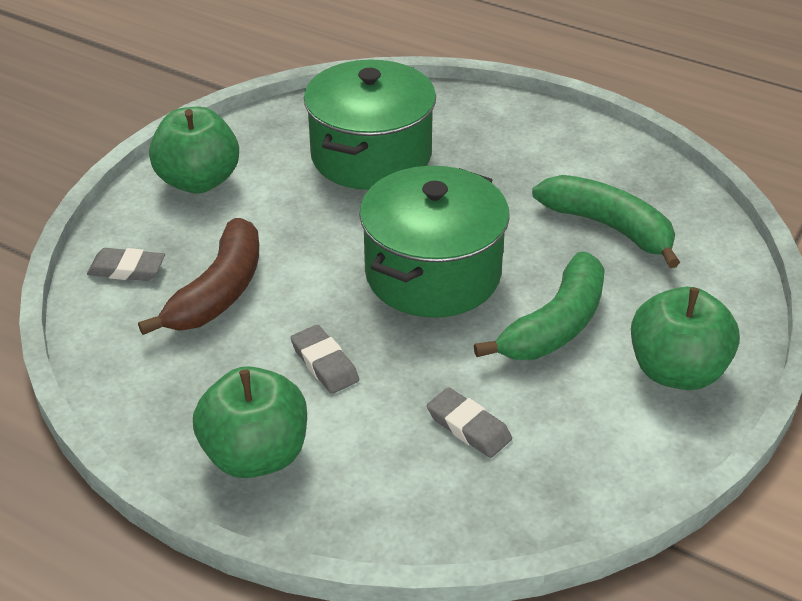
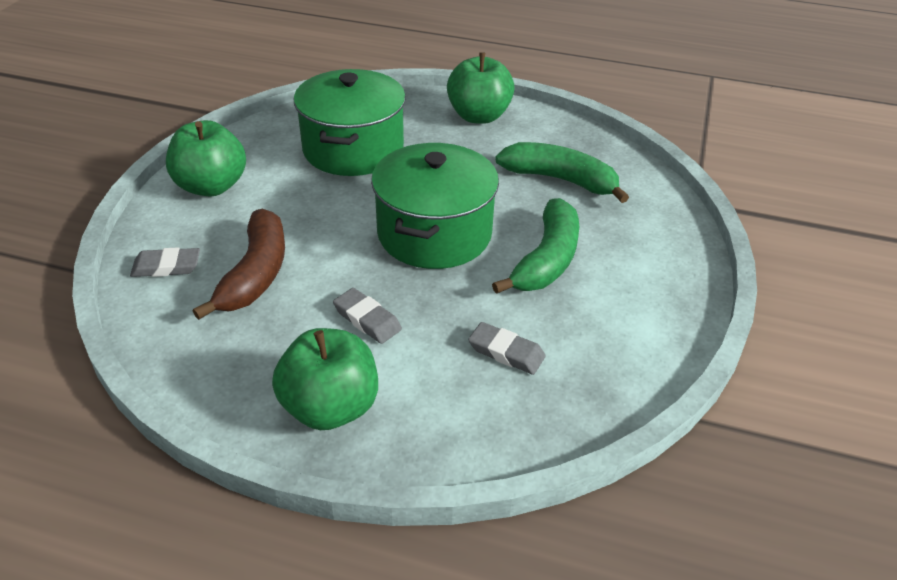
camera: 15 degrees left, 0 degrees up
(676, 371) = (653, 281): green apple -> green apple (479, 116)

